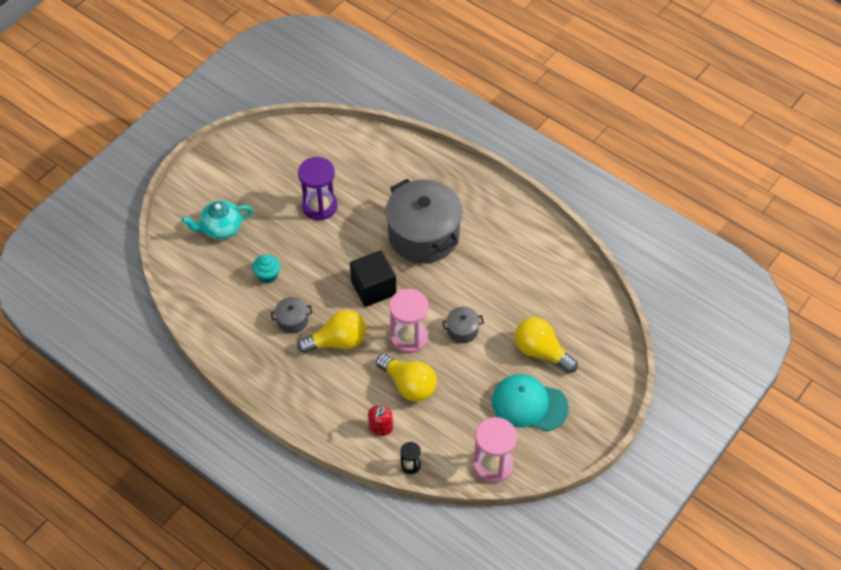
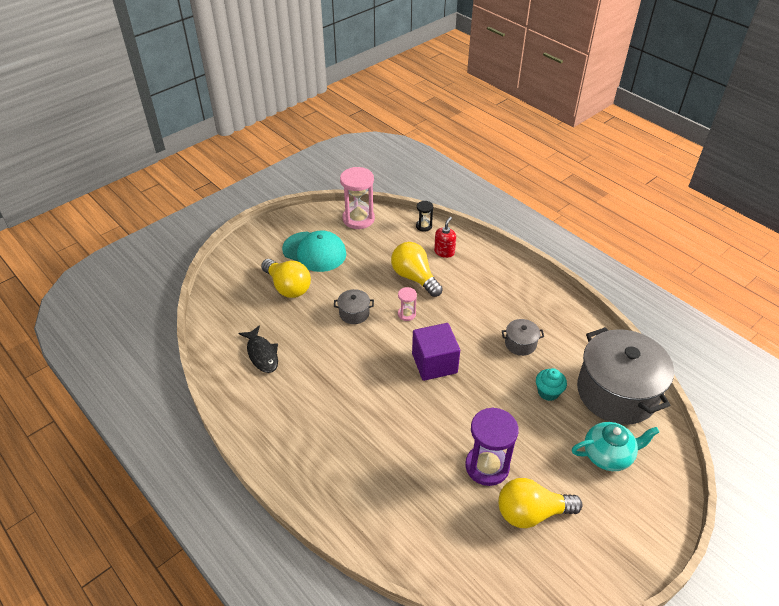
camera: 170 degrees left, 10 degrees down
(337, 341) = (476, 319): yellow light bulb -> yellow light bulb (531, 513)
(373, 288) = (434, 363): black cube -> purple cube
(409, 337) = (406, 314): pink hourglass -> pink hourglass, size x0.50
(423, 235) = (369, 411): grey pot -> grey pot (617, 392)
(537, 273) = (262, 354): none -> black fish

